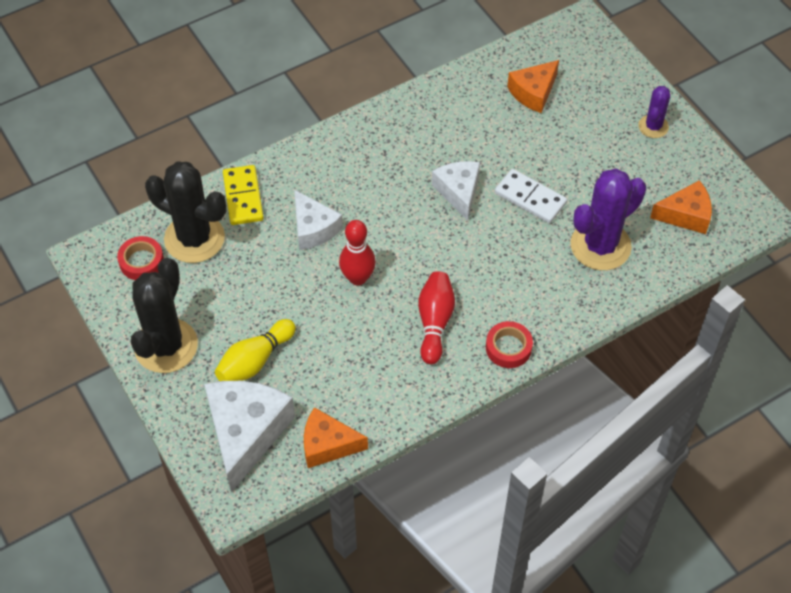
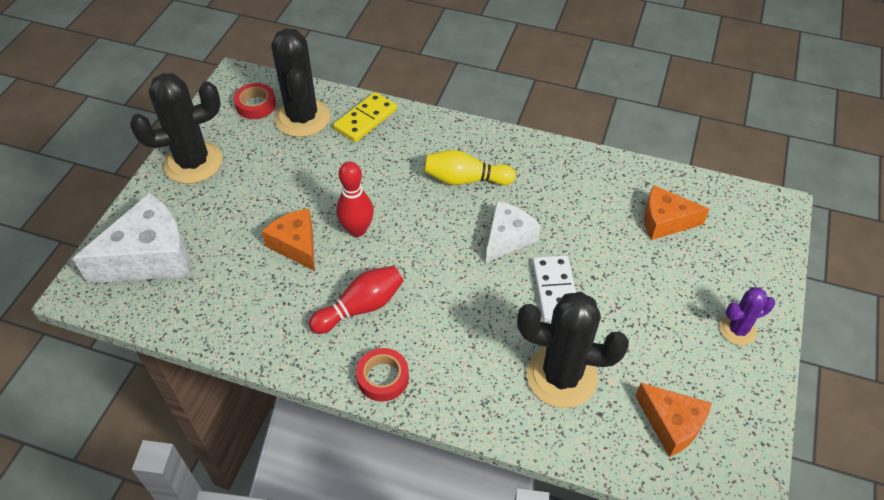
camera: 50 degrees right, 5 degrees down
(255, 361) = (222, 219): yellow bowling pin -> yellow bowling pin (465, 179)
(313, 228) = (377, 174): white cheese -> none
(327, 445) = (178, 314): orange cheese -> orange cheese (296, 245)
(600, 246) = (561, 376): purple cactus -> black cactus

